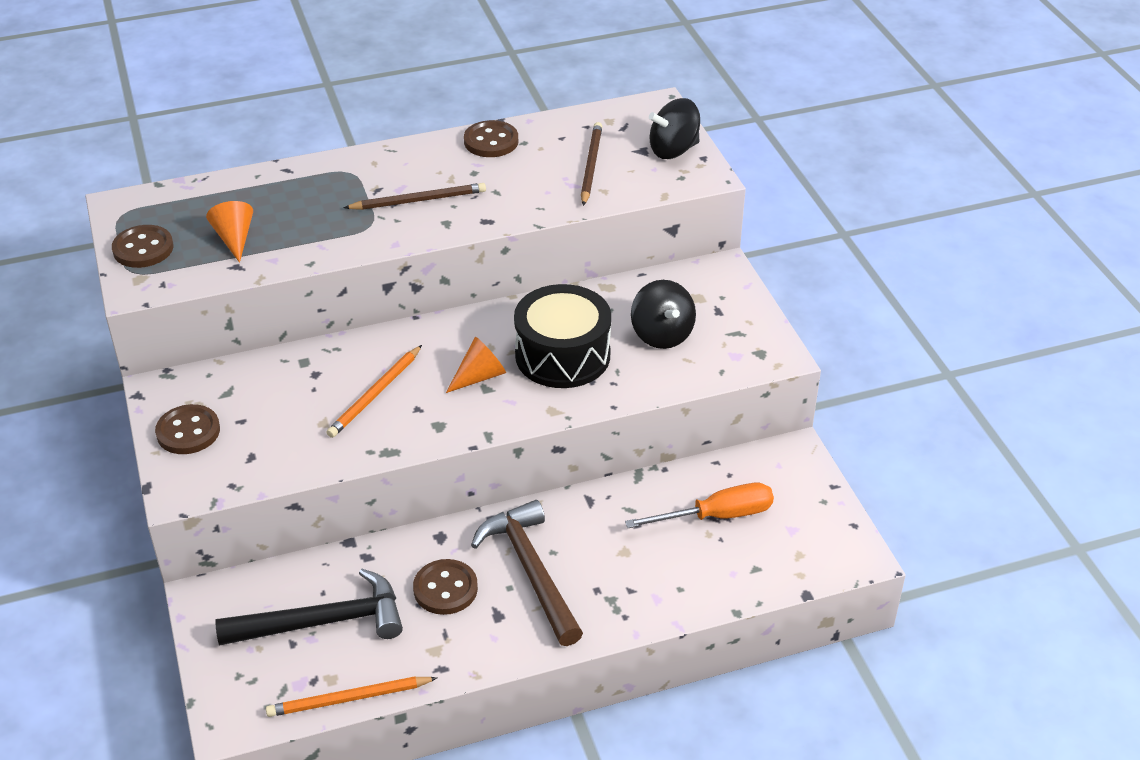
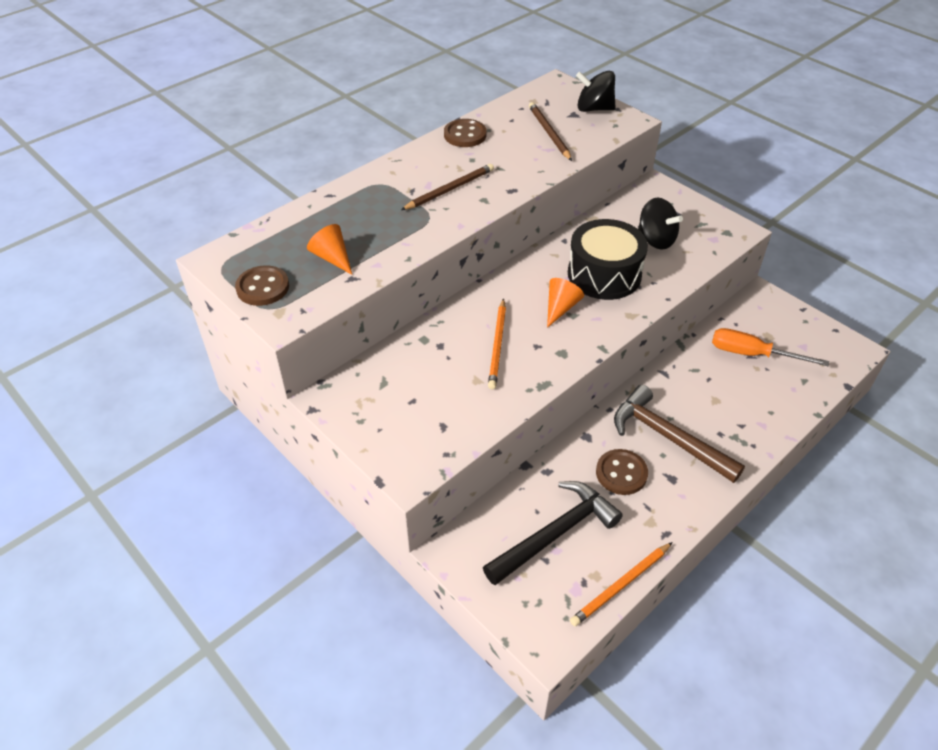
camera: 25 degrees left, 5 degrees up
(188, 431) = (377, 424): brown button -> none
(673, 150) = (594, 109): black spinning top -> black spinning top turned 60 degrees clockwise
(717, 516) = (752, 354): orange screwdriver -> orange screwdriver turned 120 degrees counterclockwise

